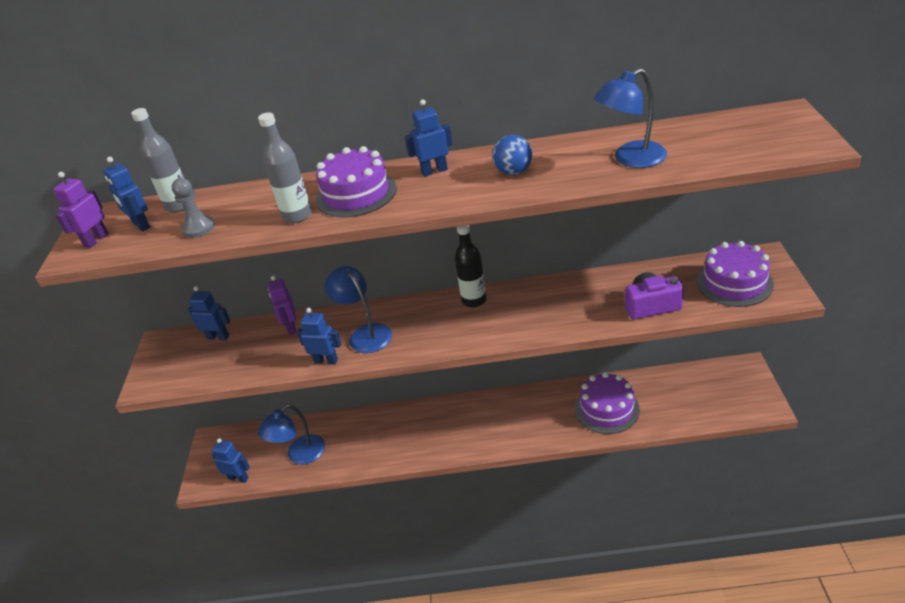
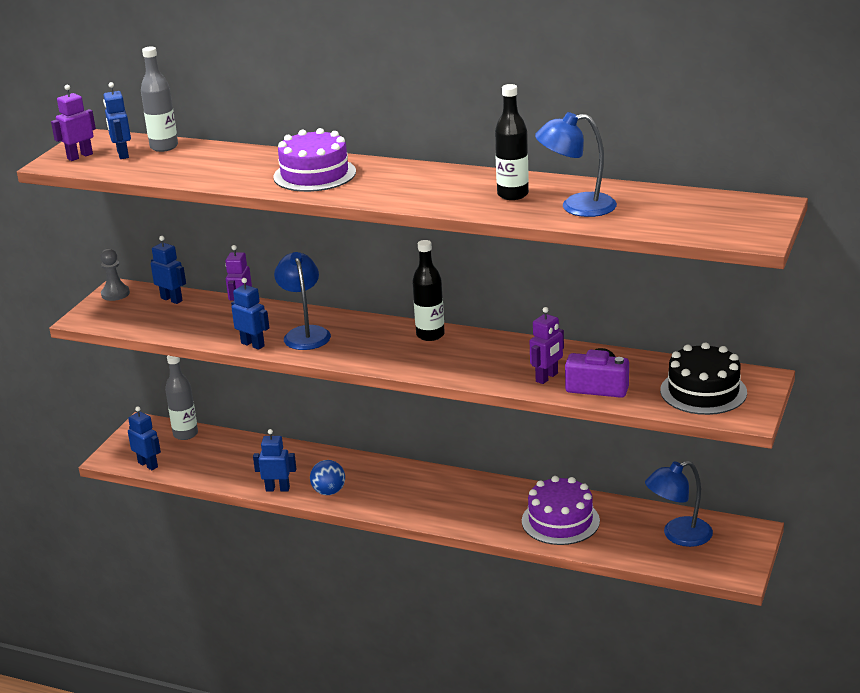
camera: 20 degrees right, 10 degrees down
(199, 228) = (166, 168): grey pawn -> grey pawn (115, 294)
(297, 216) = (251, 179): grey bottle -> grey bottle (185, 434)
(300, 455) = (218, 464): blue lamp -> blue lamp (678, 535)
(434, 171) = (397, 173): blue robot -> blue robot (277, 489)
(513, 172) = (464, 191): blue ball -> blue ball (329, 492)
(561, 163) = (512, 194): none -> black bottle
(603, 310) = (547, 377): none -> purple robot
(734, 283) = (703, 391): purple cake -> black cake

